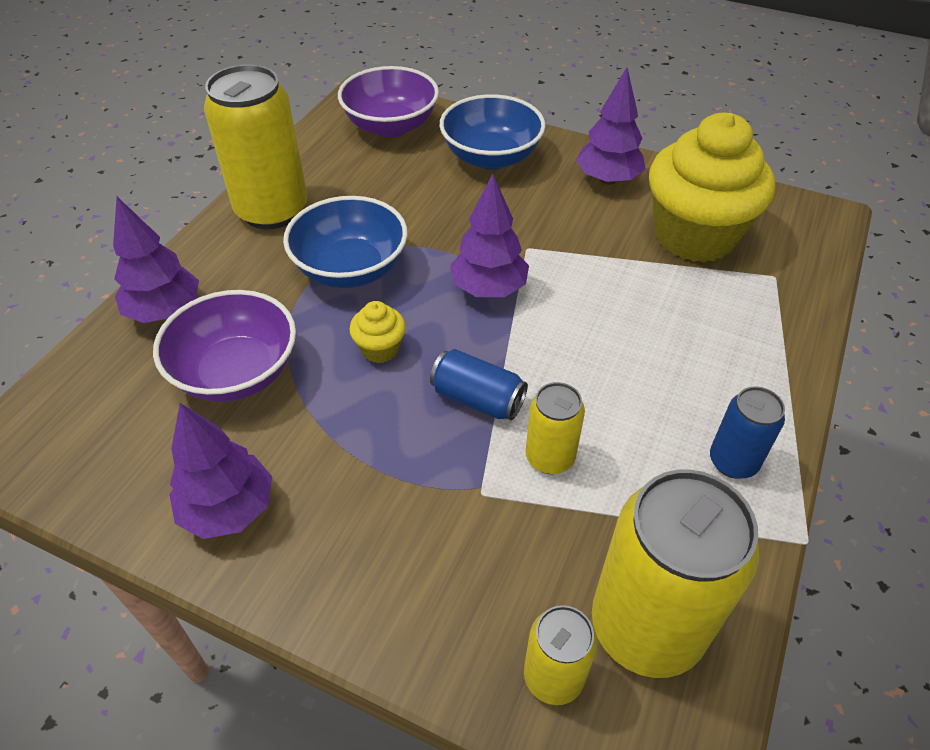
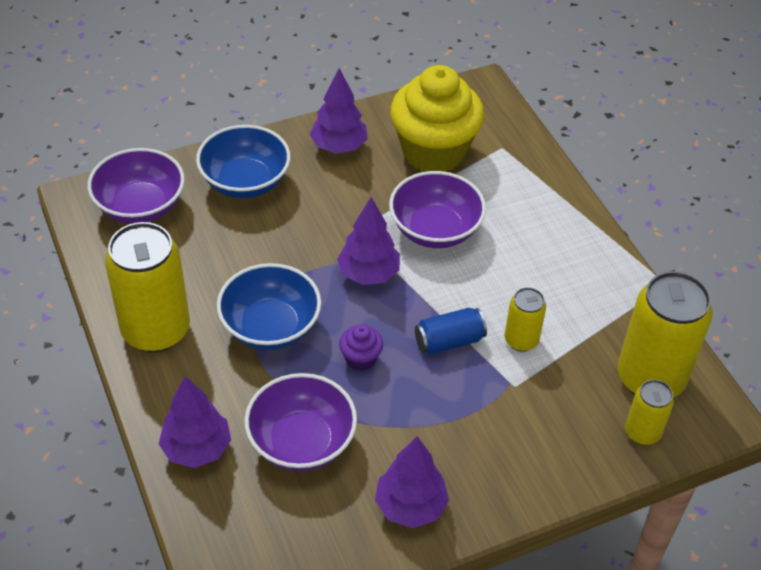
camera: 50 degrees left, 0 degrees up
(380, 349) = (360, 359): yellow cupcake -> purple cupcake
(603, 298) = (435, 230): none -> purple bowl
(733, 461) = (598, 271): blue can -> none

